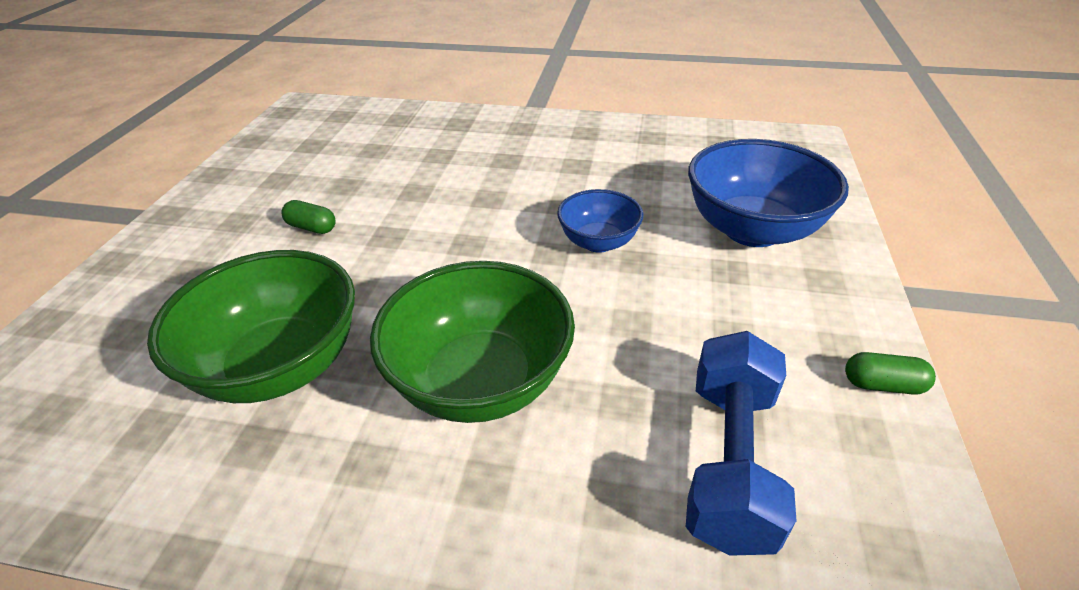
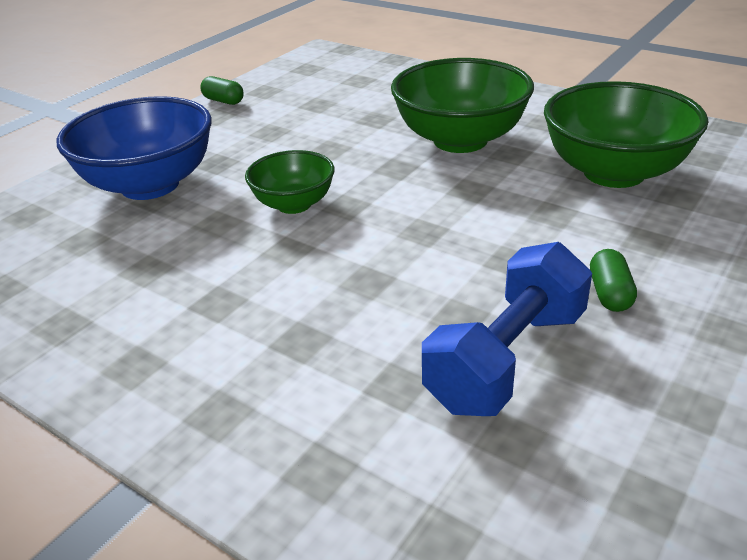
camera: 155 degrees left, 5 degrees down
(312, 227) = (609, 294): green capsule -> green capsule turned 45 degrees clockwise
(598, 242) = (294, 204): blue bowl -> green bowl
(729, 461) = (342, 94): blue dumbbell -> blue dumbbell (506, 359)

